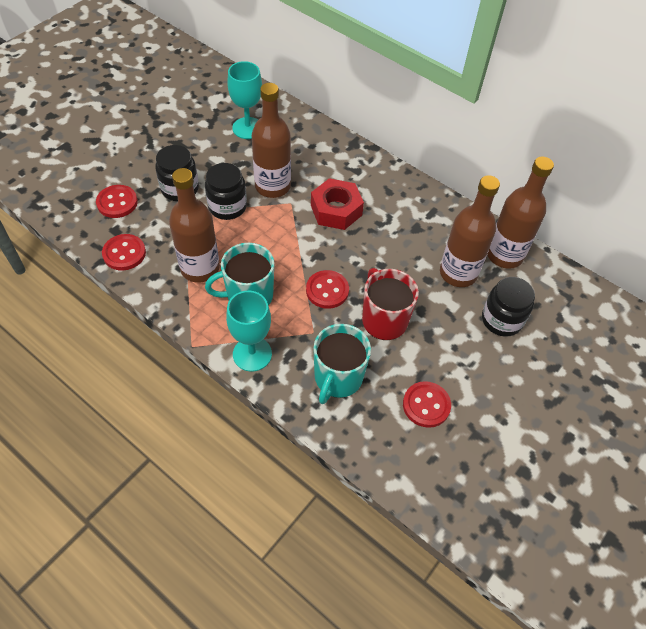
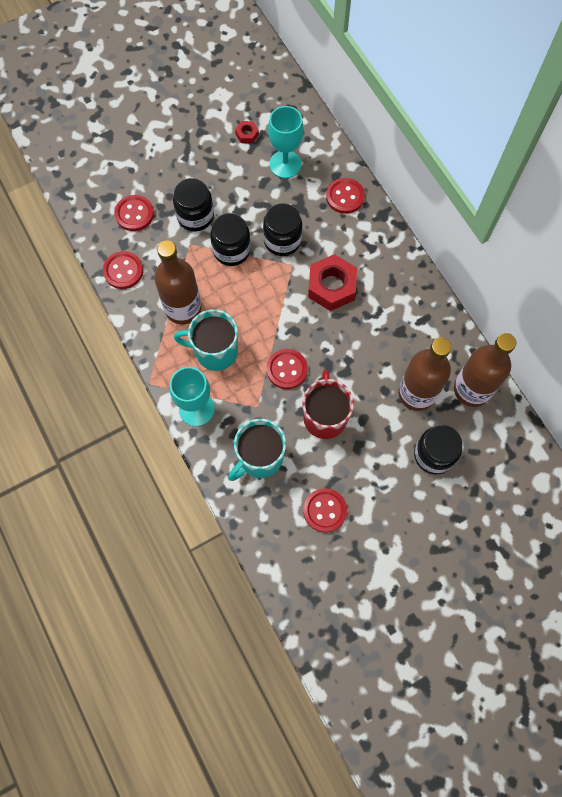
camera: 25 degrees right, 15 degrees up
(202, 115) = (247, 134): none -> red nut
(272, 186) = (282, 240): brown bottle -> black jar
(313, 139) = (345, 197): none -> red button

